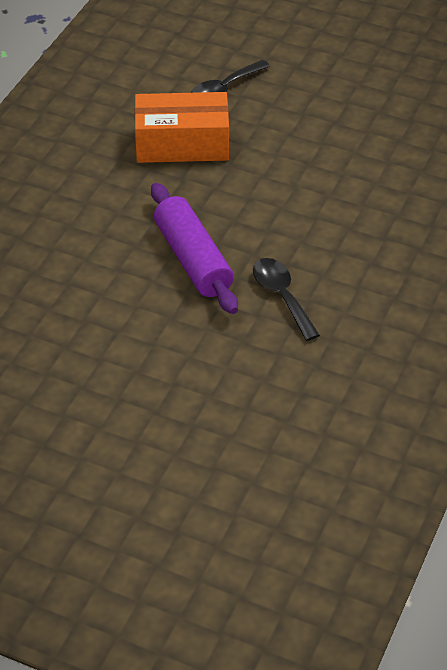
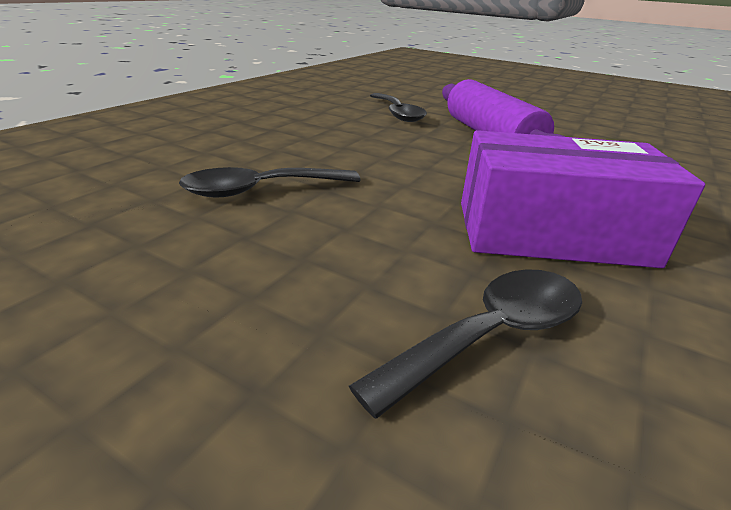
camera: 175 degrees left, 15 degrees down
(182, 144) = (552, 233): orange box -> purple box
(347, 156) = (260, 190): none -> black spoon

